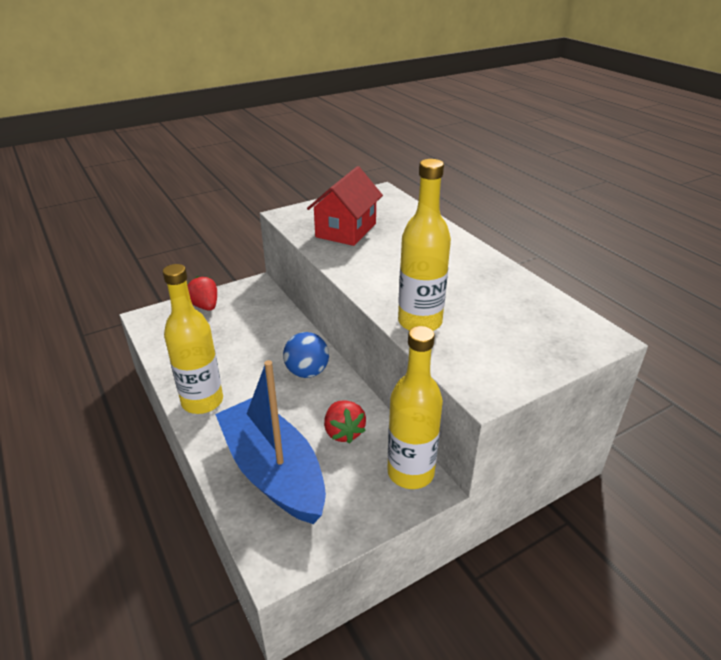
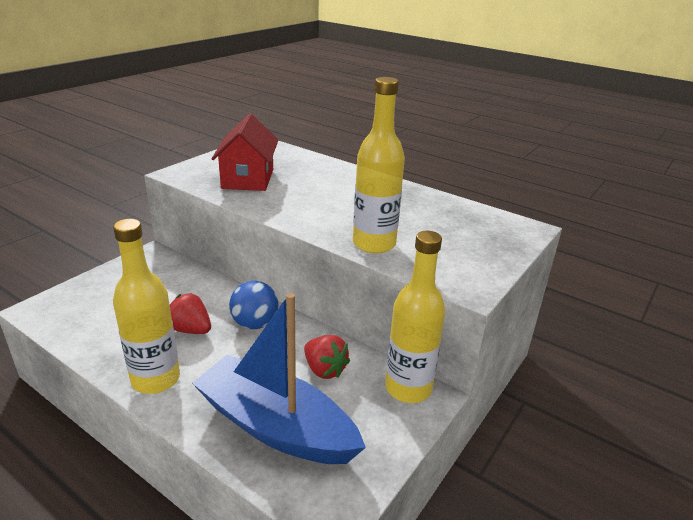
camera: 25 degrees left, 5 degrees down
(205, 306) = (103, 284): red strawberry -> red strawberry (190, 330)

